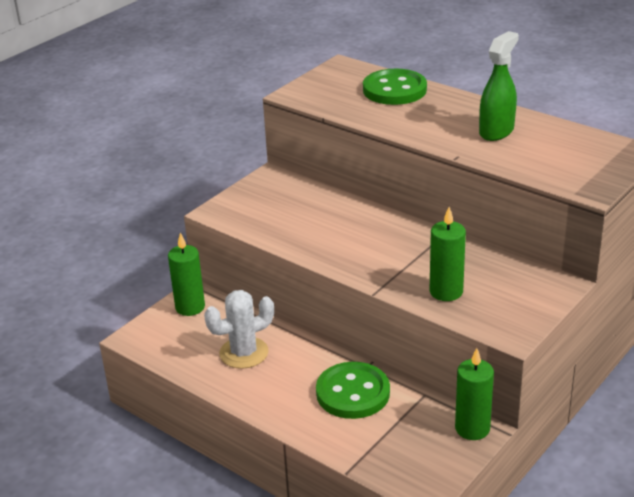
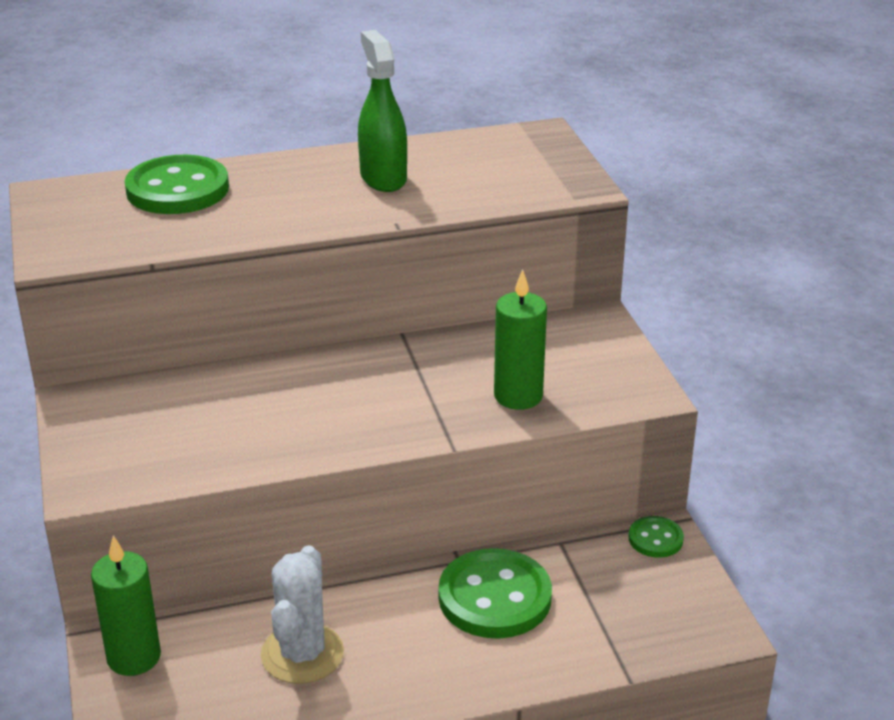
camera: 55 degrees left, 0 degrees up
(472, 428) = (655, 539): green candle -> green button

